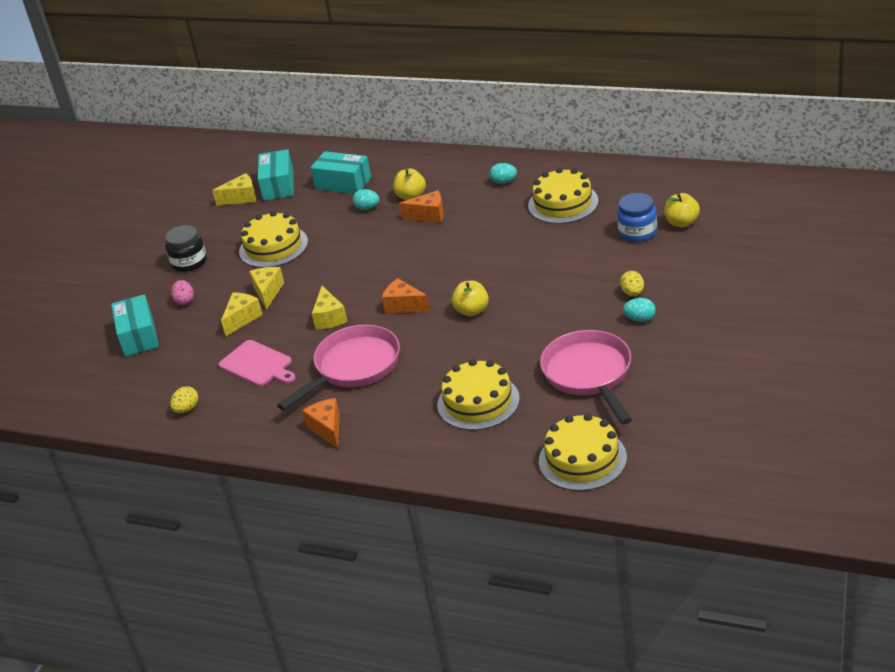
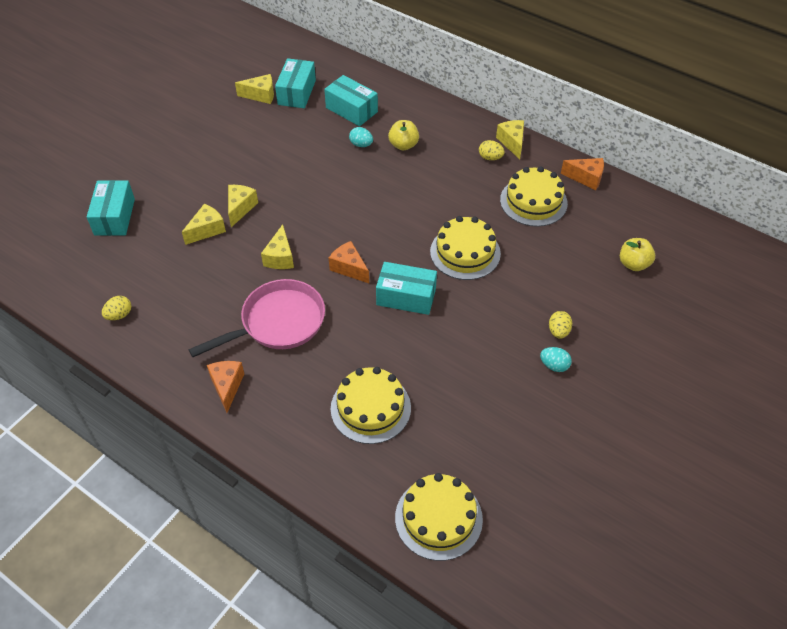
camera: 10 degrees right, 15 degrees up
(185, 301) = (168, 192): pink egg -> none
(189, 262) = (189, 150): black jar -> none
(257, 365) = (198, 287): pink cutting board -> none
(273, 247) = (265, 159): yellow cake -> yellow cake (465, 252)
(429, 215) = (410, 172): orange cheese -> orange cheese (586, 178)
(472, 311) = (406, 297): yellow apple -> turquoise box
(504, 182) = (490, 158): turquoise egg -> yellow egg
(520, 164) = (512, 142): none -> yellow cheese
(589, 375) = (483, 415): pink pan -> none
(638, 232) = (589, 259): blue jar -> none

